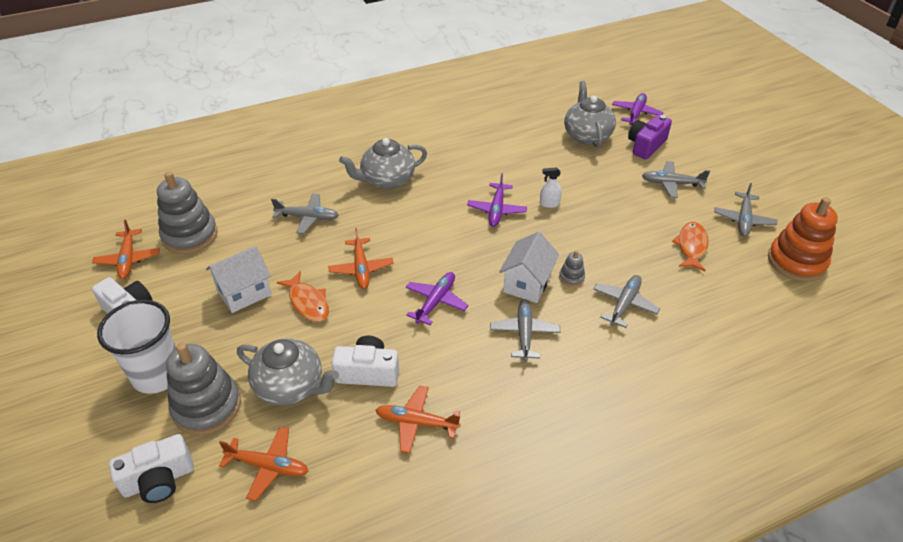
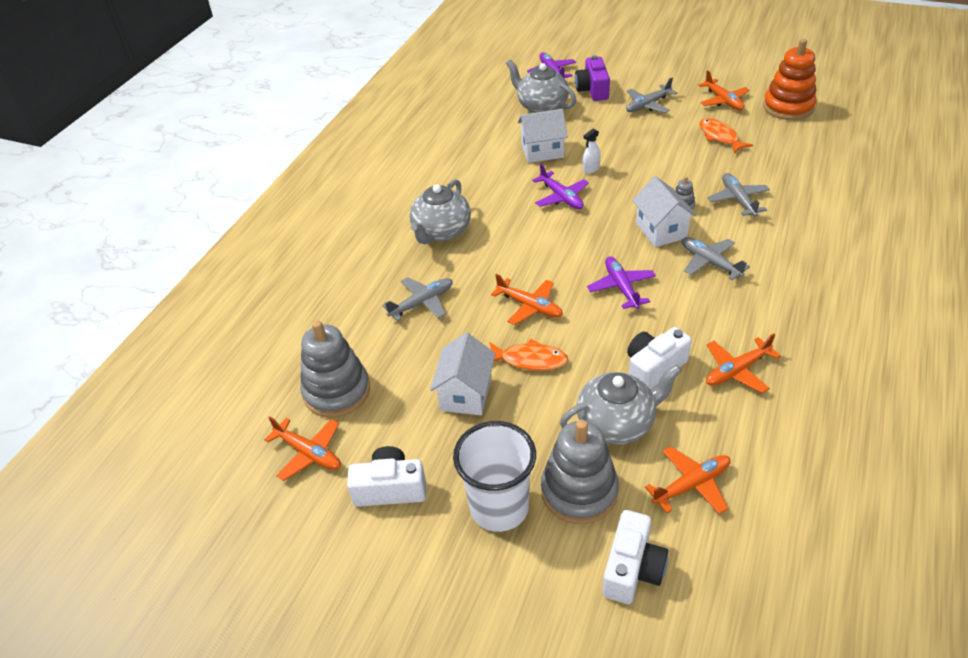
camera: 40 degrees left, 0 degrees up
(535, 168) = (542, 151): none -> white house
(743, 219) = (723, 101): grey plane -> orange plane

